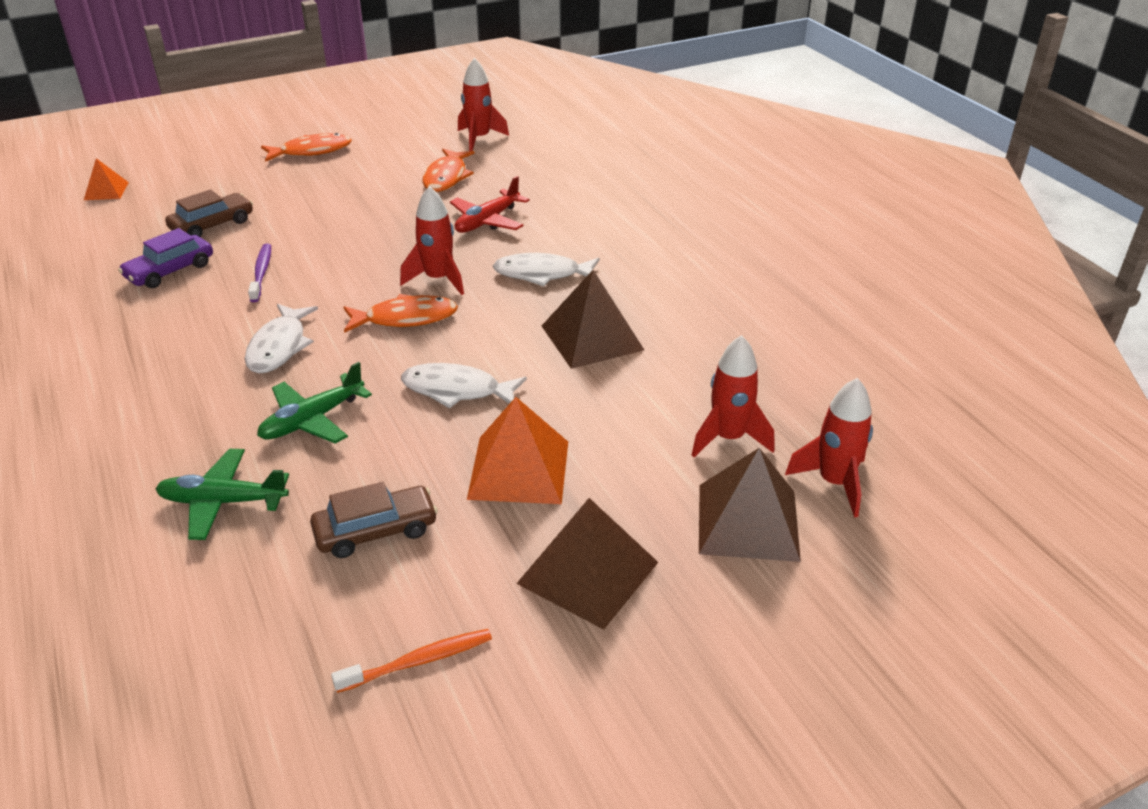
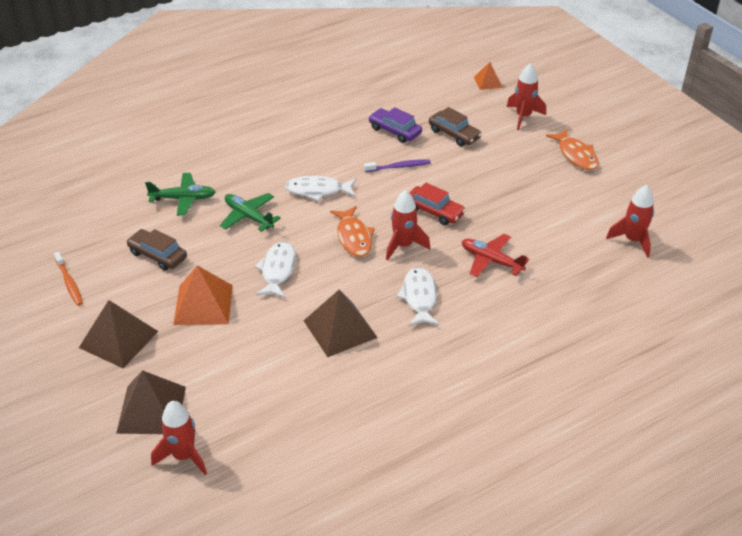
camera: 85 degrees right, 5 degrees up
(223, 502) = (183, 199): green plane -> green plane turned 90 degrees clockwise
(375, 252) = (434, 211): none -> red car
(376, 531) = (158, 255): brown car -> brown car turned 150 degrees clockwise
(446, 177) = (556, 230): orange fish -> none
(728, 438) = (230, 402): red rocket -> red rocket (523, 117)

